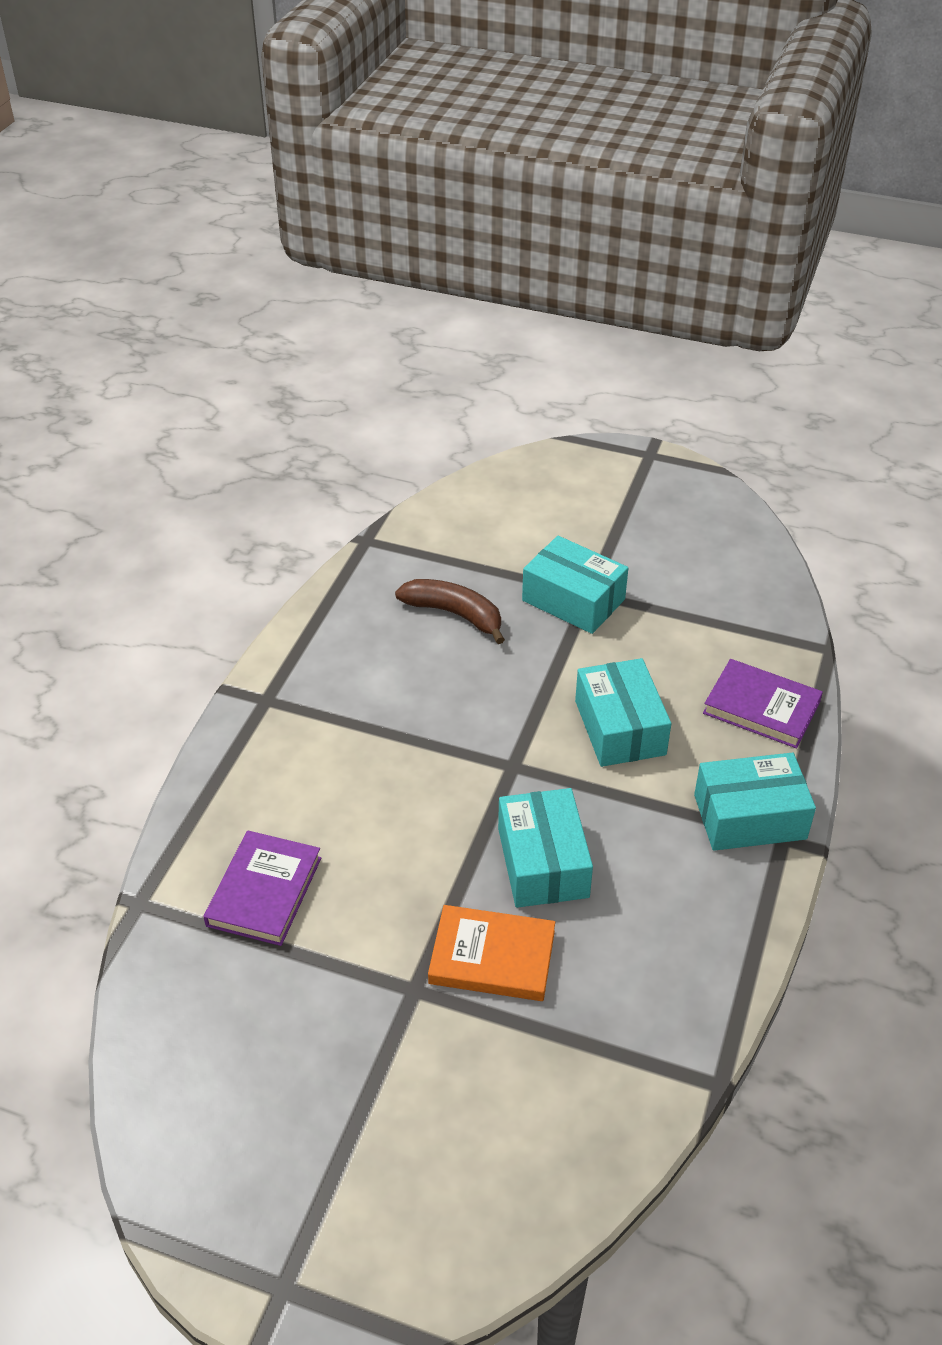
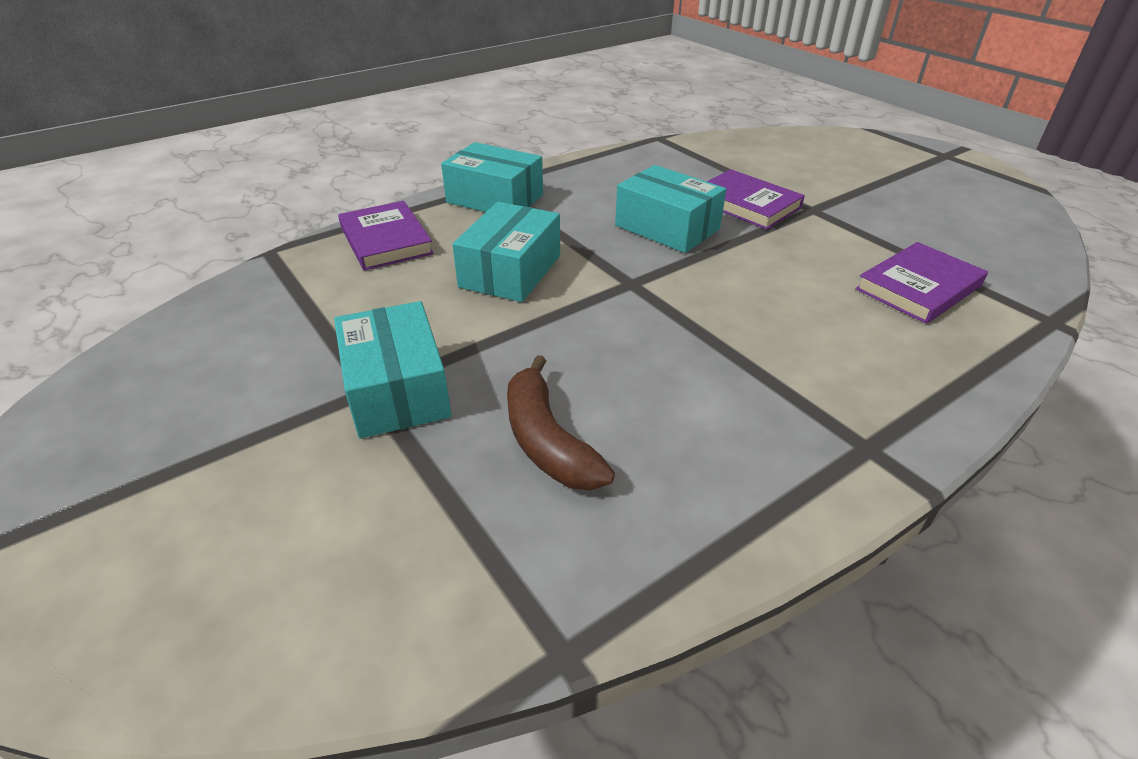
camera: 145 degrees left, 5 degrees down
(492, 957) = (746, 204): orange book -> purple book
(543, 862) = (667, 227): turquoise box -> turquoise box turned 75 degrees counterclockwise

